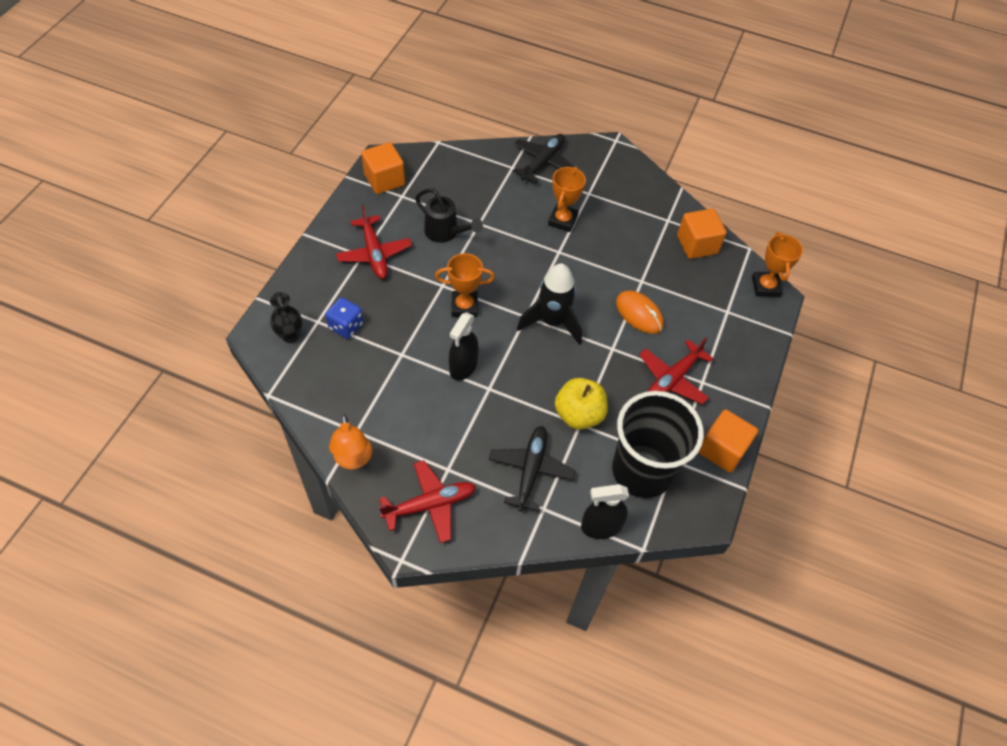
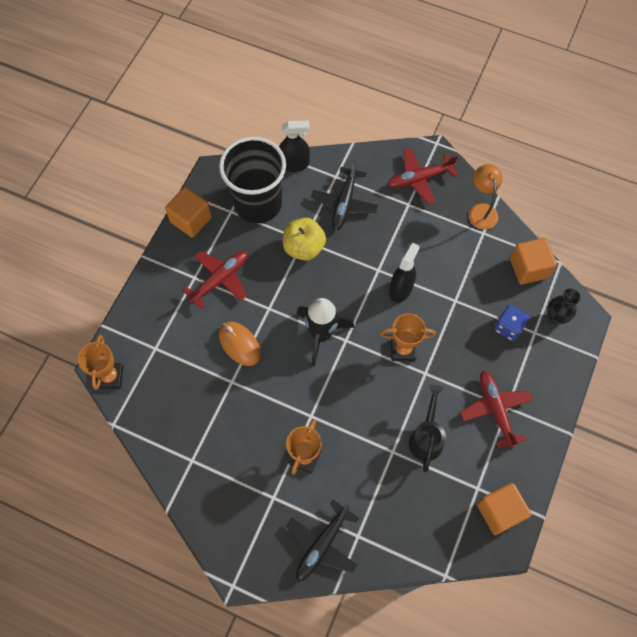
camera: 175 degrees left, 10 degrees up
(446, 233) = (426, 437): black watering can -> black watering can turned 60 degrees clockwise
(697, 245) = (167, 427): orange cube -> orange cube (528, 268)

